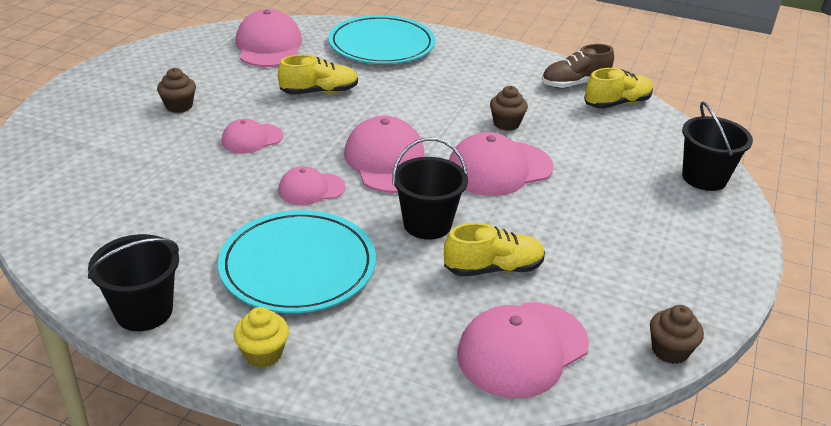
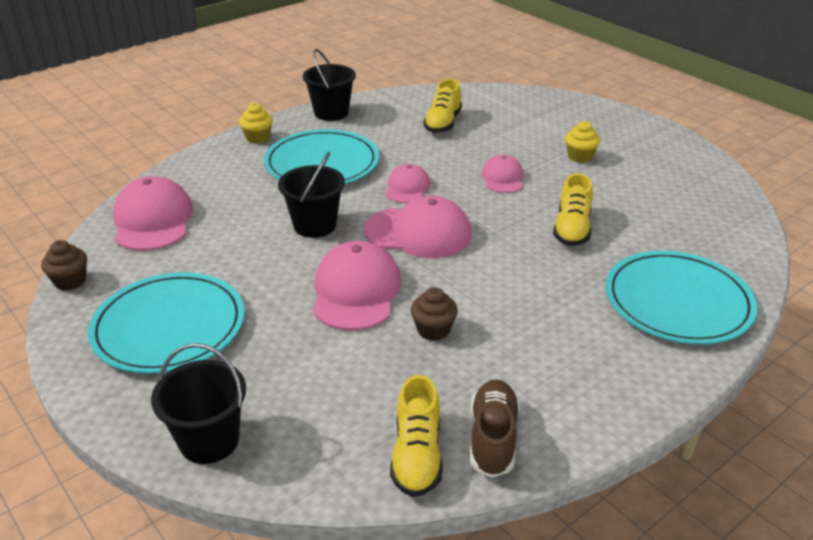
camera: 120 degrees right, 0 degrees up
(179, 106) = (580, 157): brown cupcake -> yellow cupcake
(269, 46) = (695, 223): pink cap -> none
(493, 268) = (235, 237): yellow shoe -> yellow shoe (443, 123)
(643, 248) = (169, 327): none -> turquoise plate

